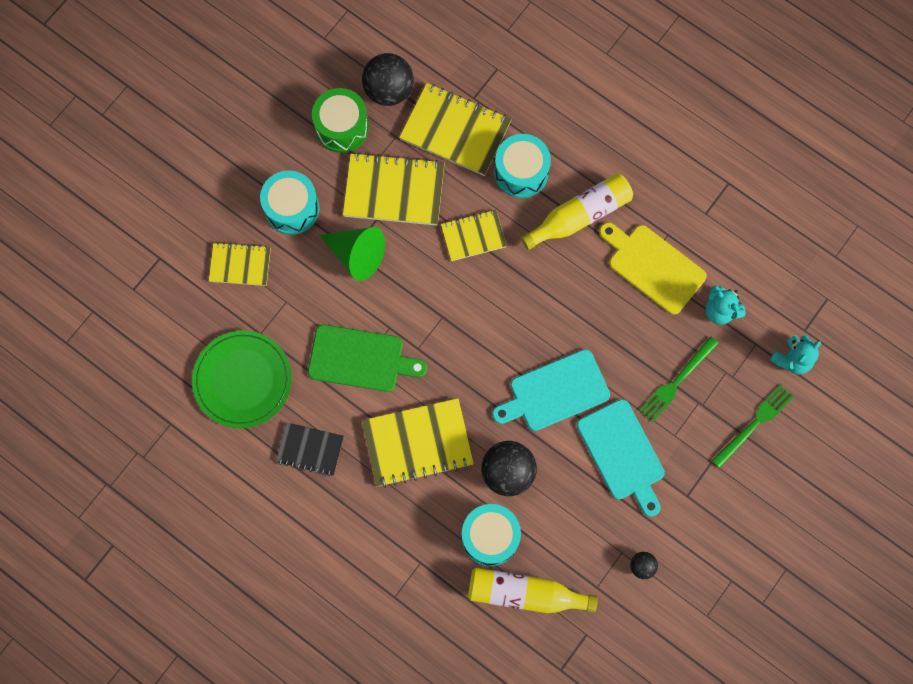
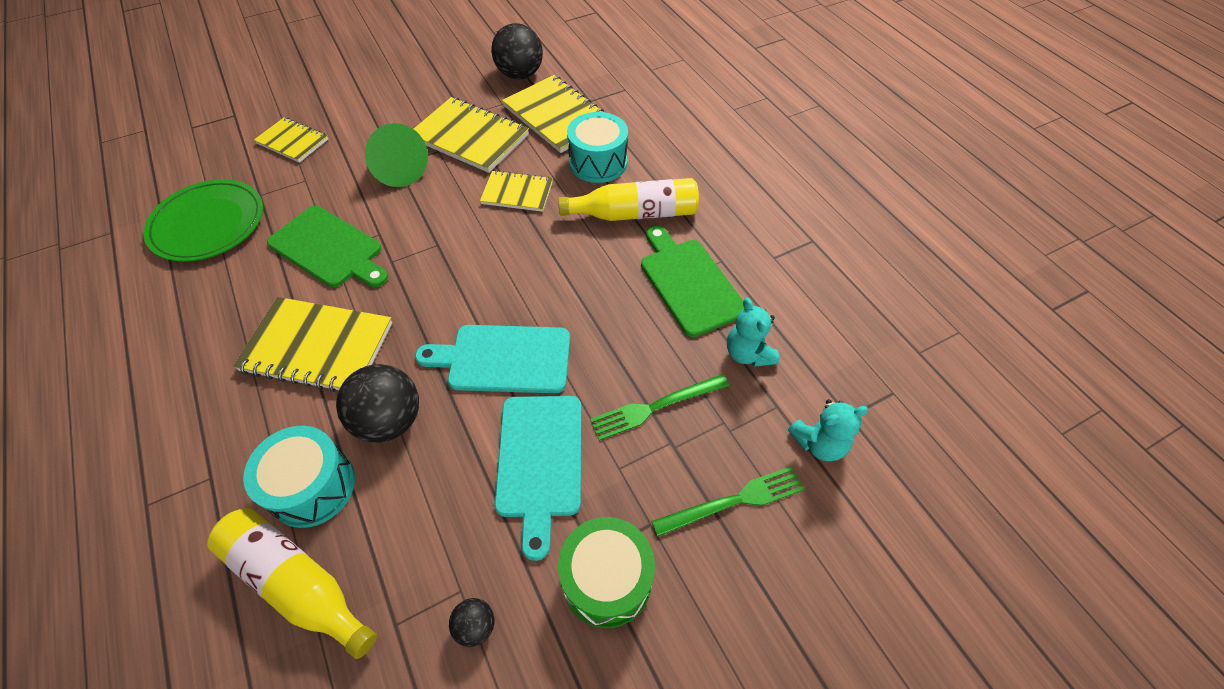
camera: 25 degrees right, 20 degrees down
(292, 208) = (372, 120): turquoise drum -> none
(310, 449) = (208, 306): black notebook -> none
(342, 127) = (461, 84): green drum -> green drum (606, 579)
(653, 266) = (689, 283): yellow cutting board -> green cutting board

